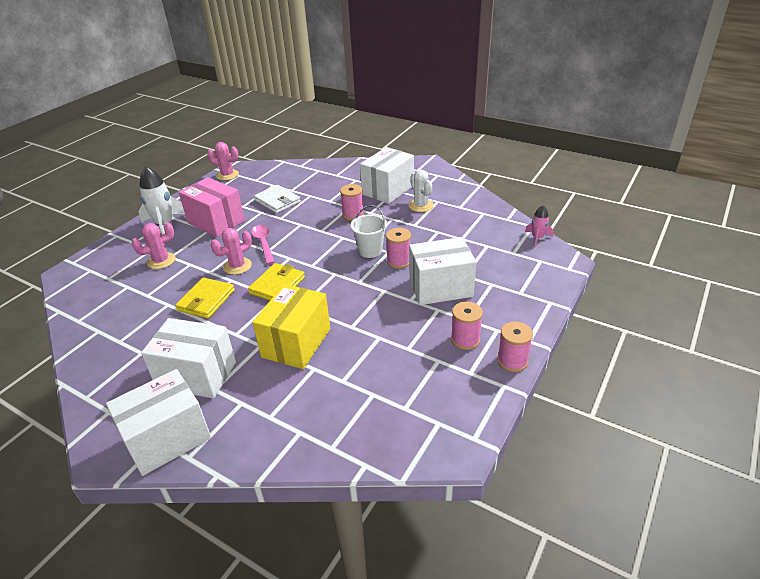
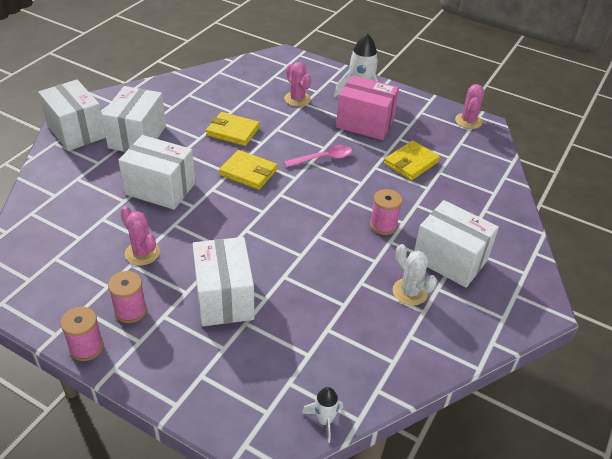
camera: 85 degrees right, 5 degrees up
(216, 222) = (365, 123): pink box -> pink box turned 75 degrees clockwise
(237, 266) = (284, 144): pink cactus -> pink cactus (142, 253)
(277, 201) = (411, 163): white wallet -> yellow wallet
(296, 343) = (160, 189): yellow box -> white box
(370, 251) = (304, 239): white bucket -> none
(399, 261) = (280, 264): pink spool -> none
(421, 205) = (410, 292): white cactus -> white cactus turned 75 degrees clockwise
(537, 238) = (324, 420): pink rocket -> white rocket

